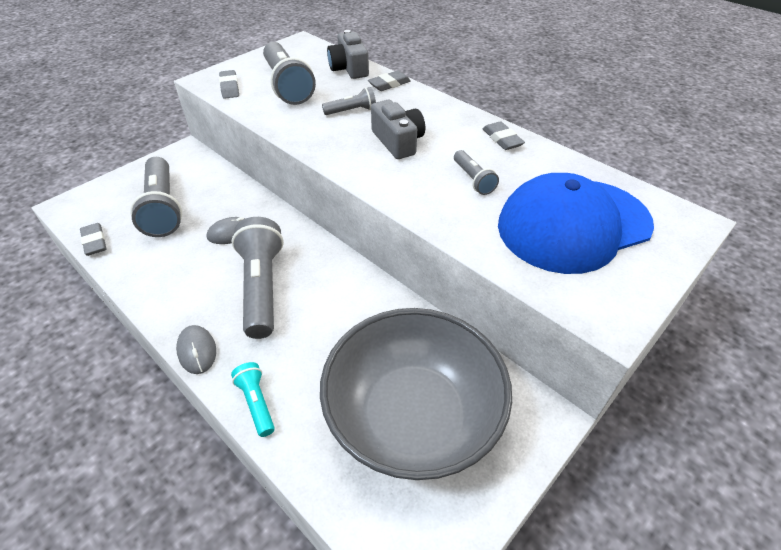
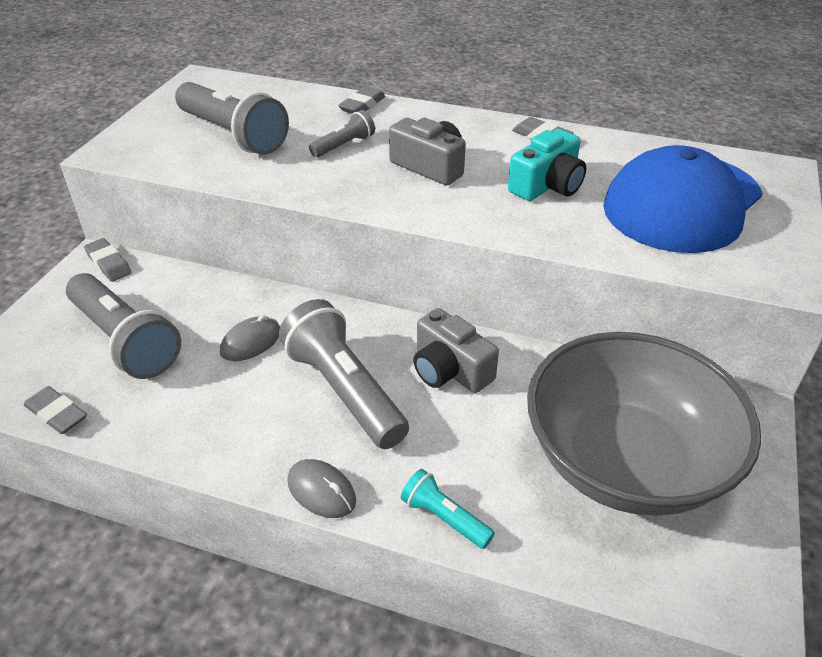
camera: 25 degrees left, 5 degrees down
(230, 87) = (154, 154): grey eraser -> grey eraser (109, 263)
(349, 68) = (295, 97): grey camera -> grey camera (450, 370)
(473, 179) = (547, 185): grey flashlight -> turquoise camera

